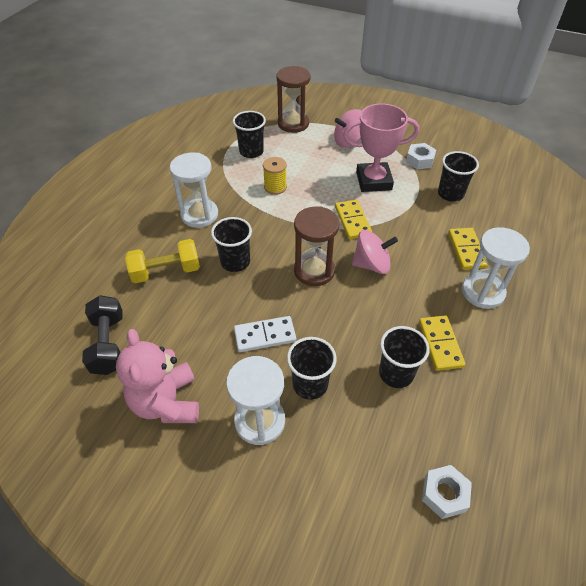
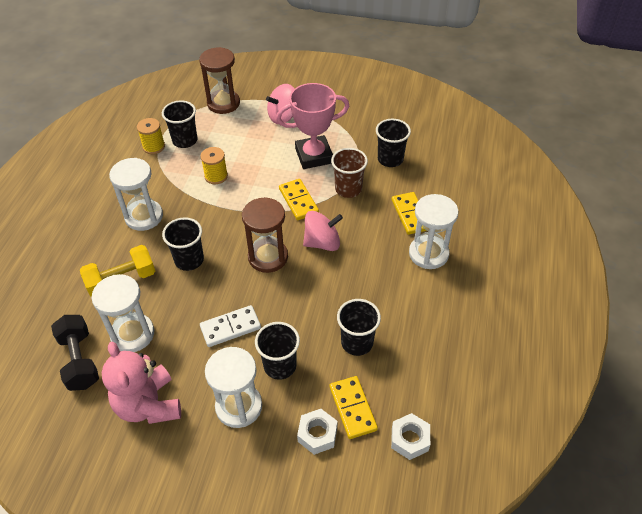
camera: 10 degrees left, 0 degrees up
(165, 326) = (132, 334): none -> white hourglass
(221, 153) = (154, 147): none -> yellow spool
(404, 216) = (348, 189): none -> brown cup
(419, 160) = (357, 127): white nut -> white nut (317, 434)
(440, 344) = (394, 309): yellow domino -> yellow domino (353, 408)

